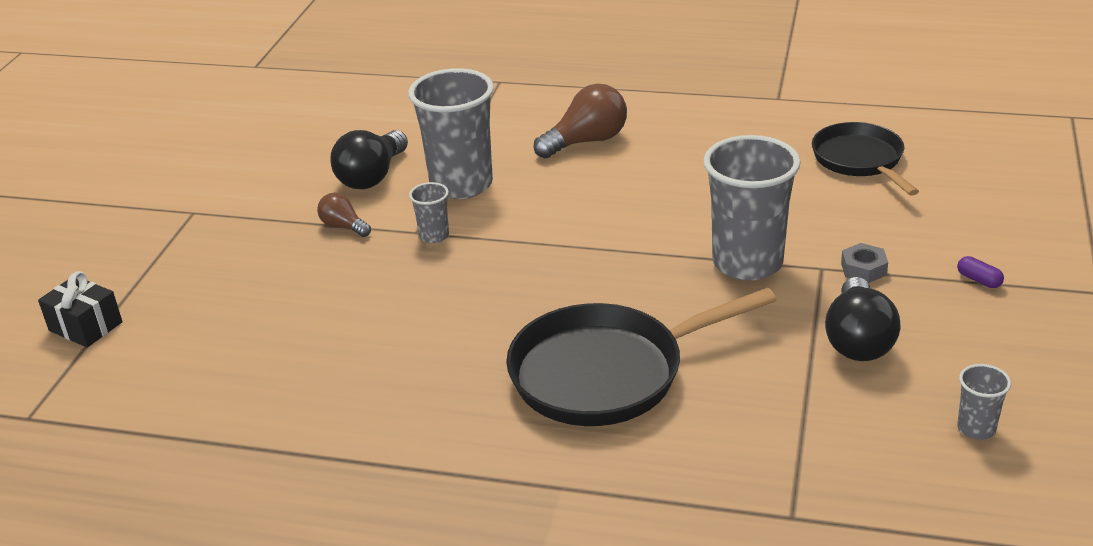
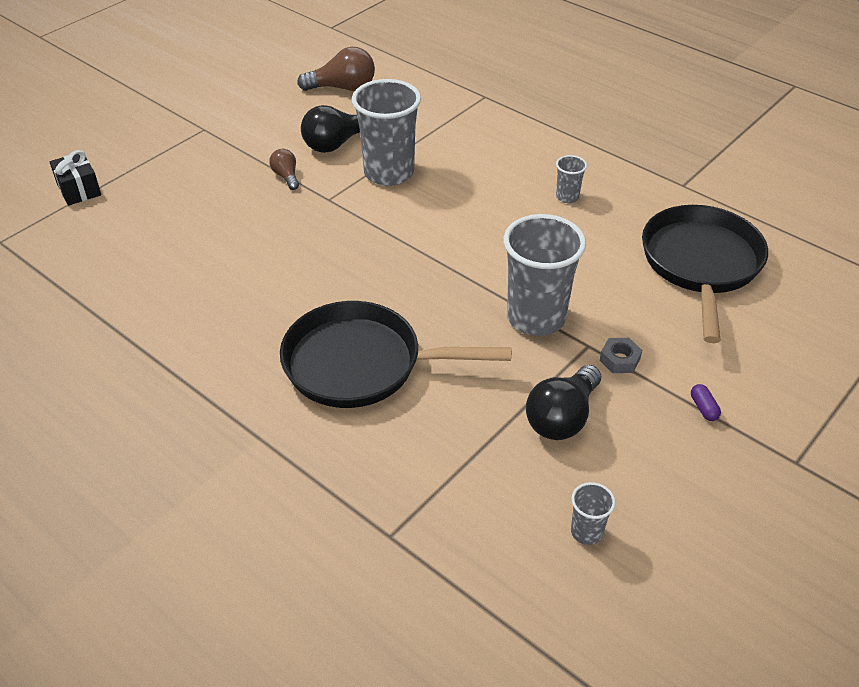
camera: 25 degrees right, 10 degrees up
(434, 236) = (337, 207): grey cup -> grey cup (567, 197)
(586, 141) = (505, 170): brown light bulb -> brown light bulb (343, 88)
(860, 160) = (701, 265): black pan -> black pan, size x1.54

